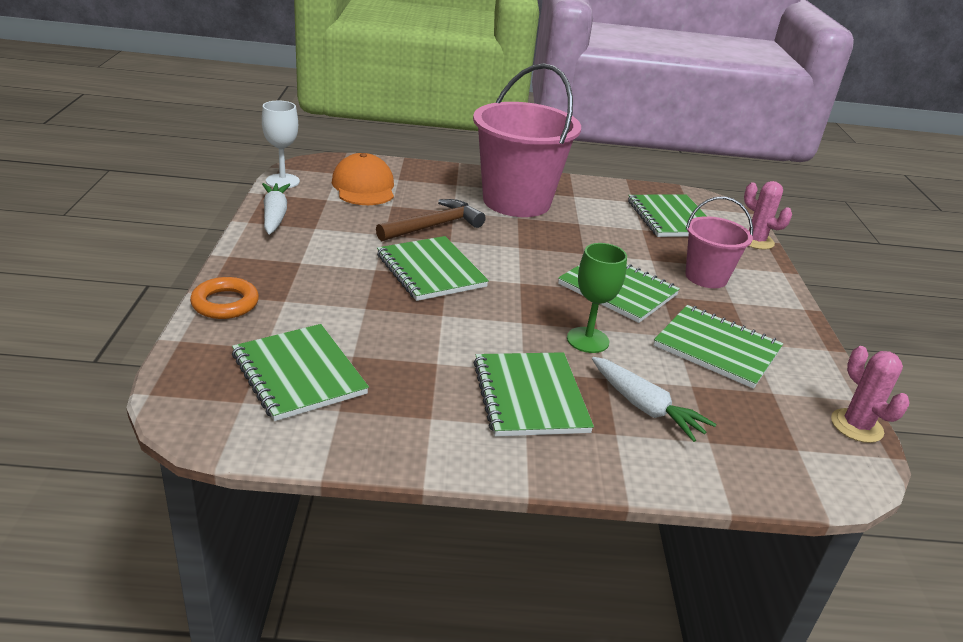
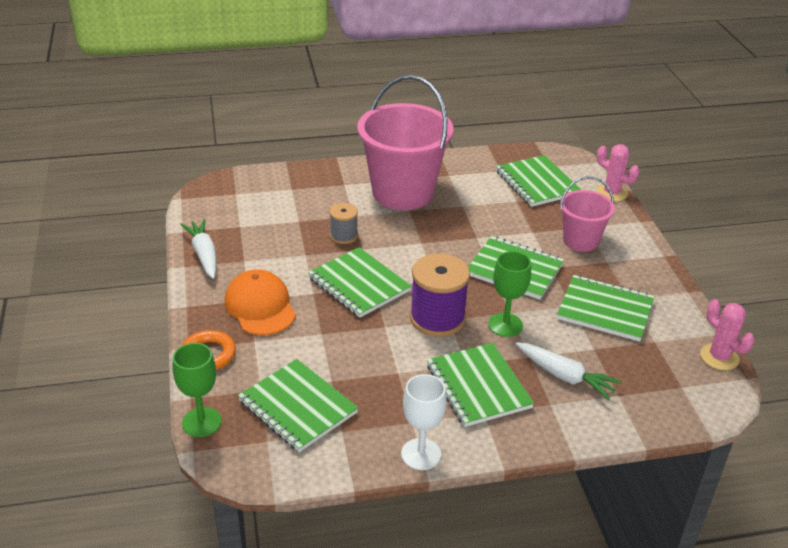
camera: 10 degrees left, 5 degrees up
(177, 366) = (202, 422): none -> green goblet
(282, 181) = (192, 214): white goblet -> white goblet (421, 454)
(364, 187) = (265, 205): orange cap -> orange cap (260, 306)
(434, 226) = (343, 236): brown hammer -> grey spool
(507, 319) = (437, 318): none -> purple spool

